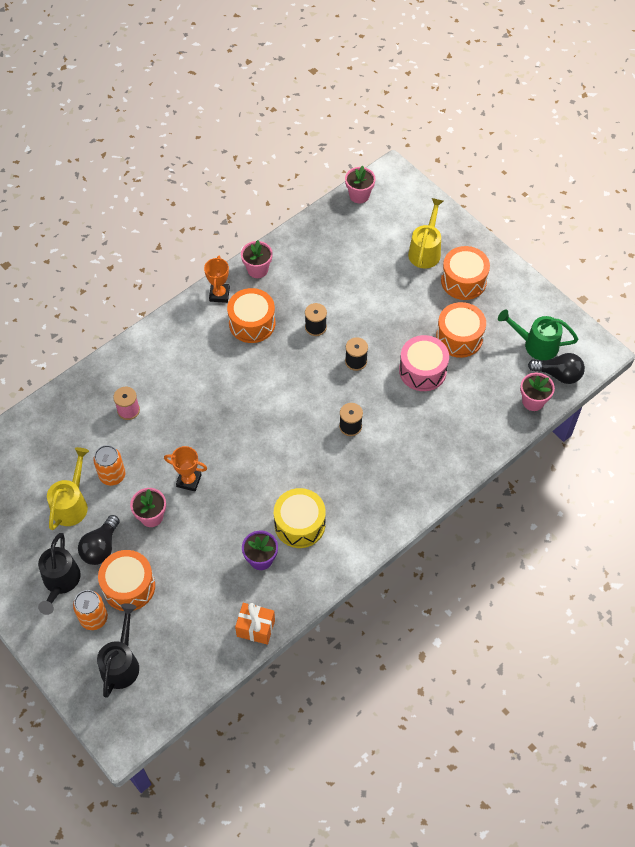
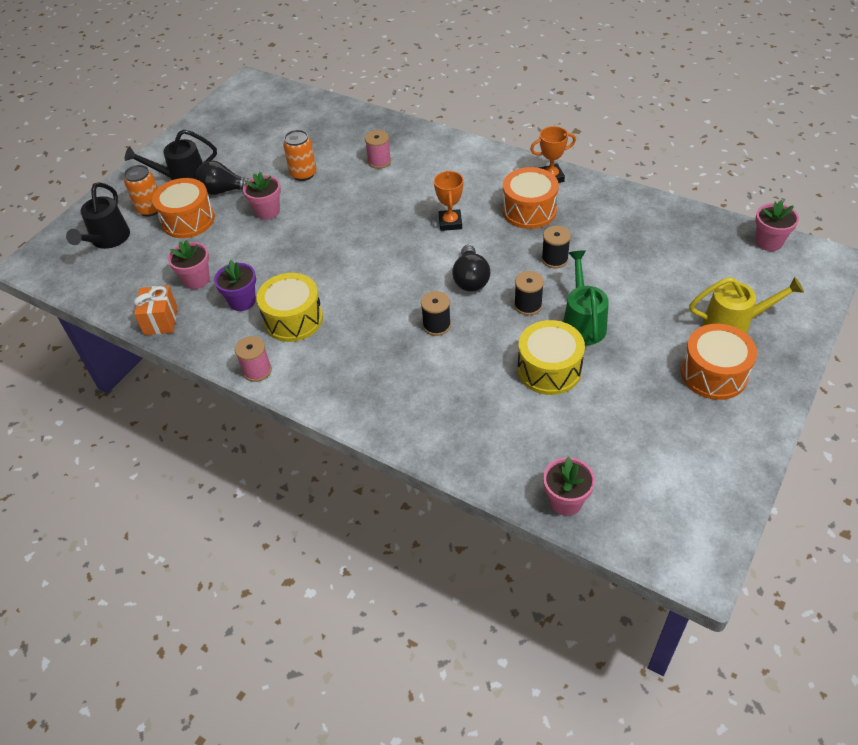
camera: 75 degrees right, 10 degrees down
(72, 503) = (264, 160): yellow watering can -> none
(122, 663) = (107, 240): black watering can -> black watering can turned 105 degrees clockwise
(189, 480) = (316, 223): orange trophy -> orange trophy (450, 223)
(257, 269) = (601, 194): pink flower pot -> pink flower pot (196, 280)
(345, 562) = (257, 370): none -> pink spool
(422, 370) = (549, 369): pink drum -> yellow drum
(459, 337) = (621, 393): orange drum -> none
(536, 344) = (662, 481): green watering can -> green watering can (582, 322)
(558, 374) = (627, 522): black light bulb -> black light bulb (470, 279)

